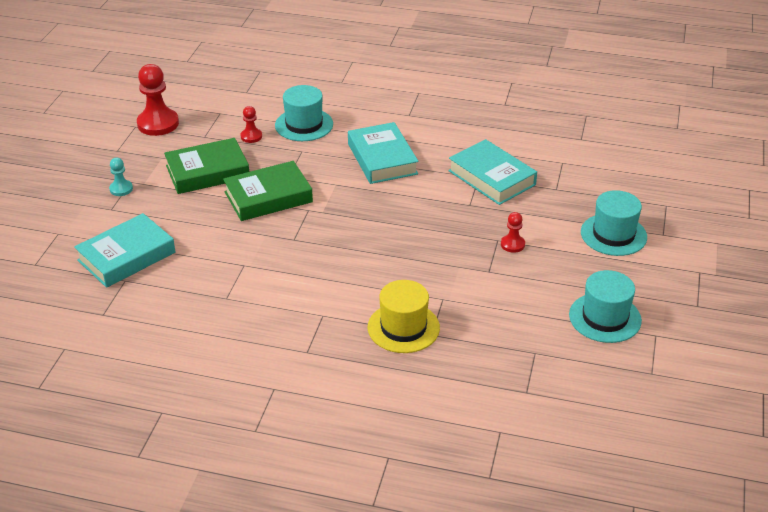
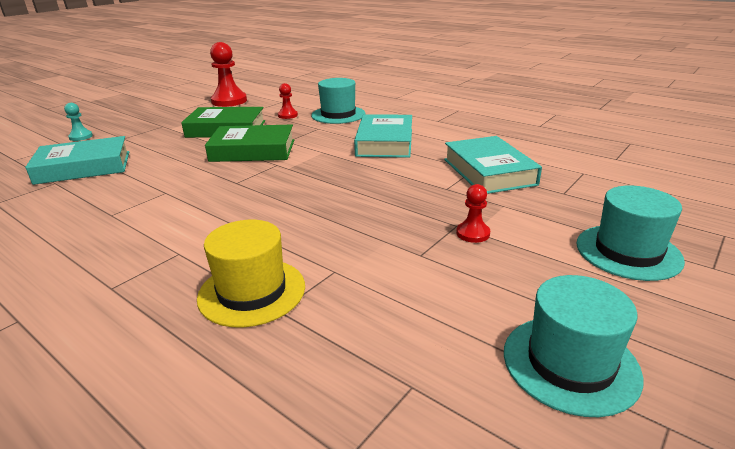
camera: 25 degrees right, 10 degrees down
(121, 189) = (149, 128): turquoise pawn -> turquoise pawn (81, 137)

